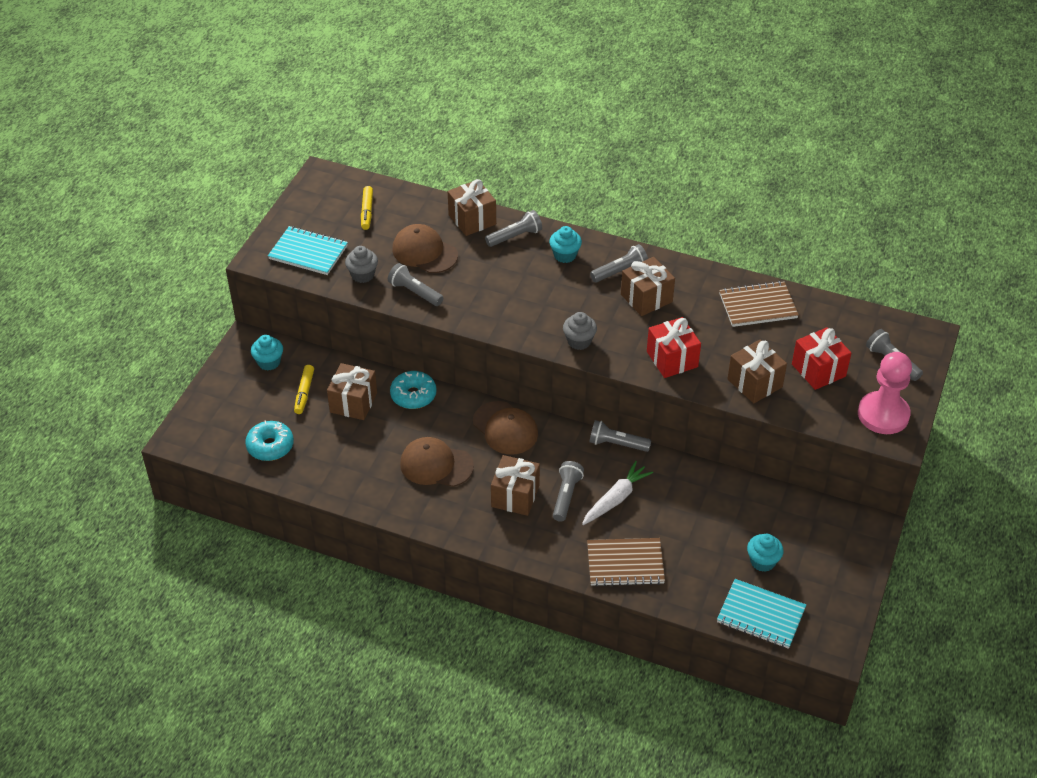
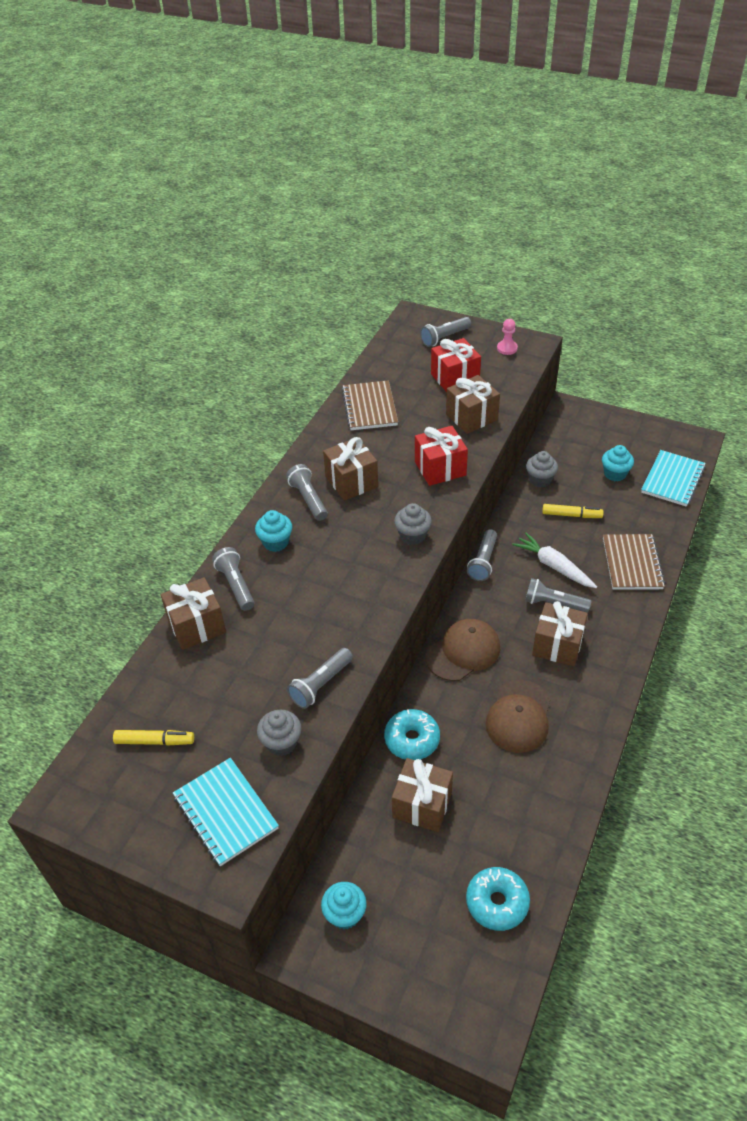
camera: 85 degrees left, 0 degrees up
(304, 393) = (403, 864): yellow marker -> yellow marker (571, 515)
(308, 252) = (226, 812): turquoise notebook -> turquoise notebook turned 60 degrees counterclockwise
(424, 252) = (248, 675): brown cap -> none
(742, 494) = (540, 480): none -> grey cupcake
(883, 414) = (507, 348): pink pawn -> pink pawn, size x0.46

